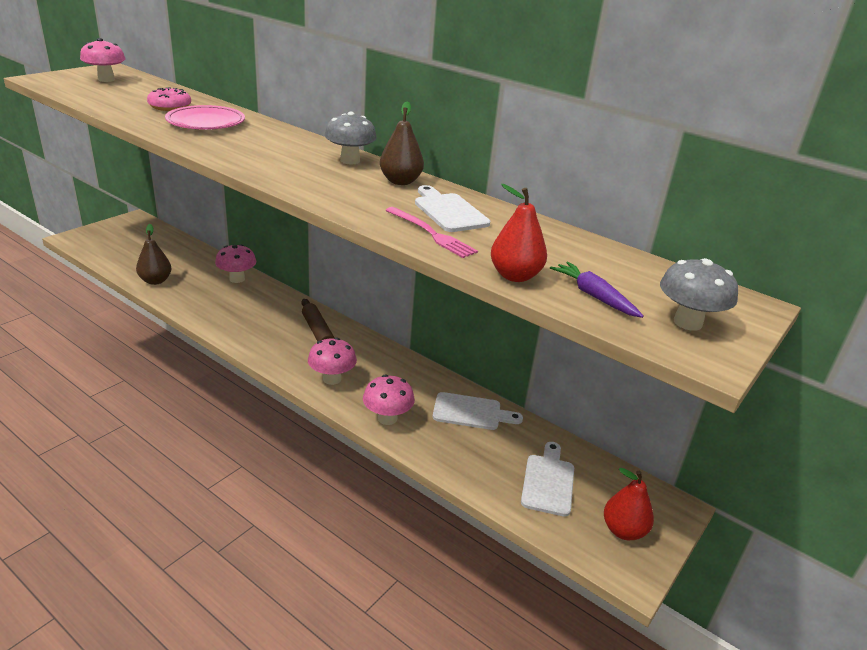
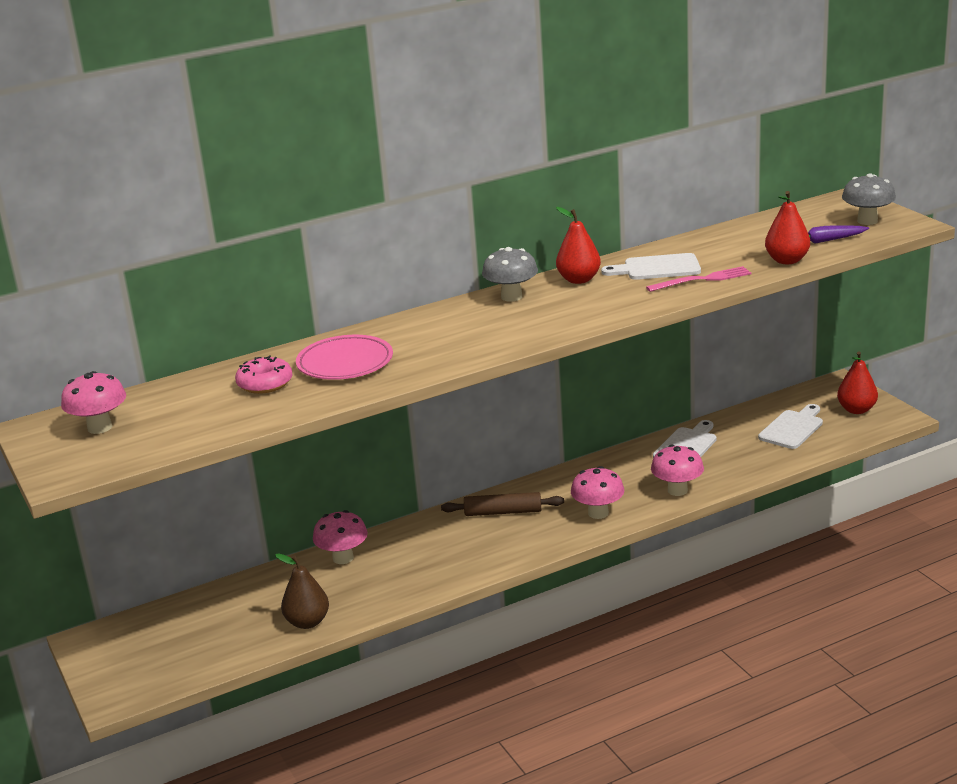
camera: 60 degrees left, 5 degrees down
(400, 181) = (579, 280): brown pear -> red pear
(548, 481) = (792, 428): white cutting board -> white cutting board turned 90 degrees clockwise

